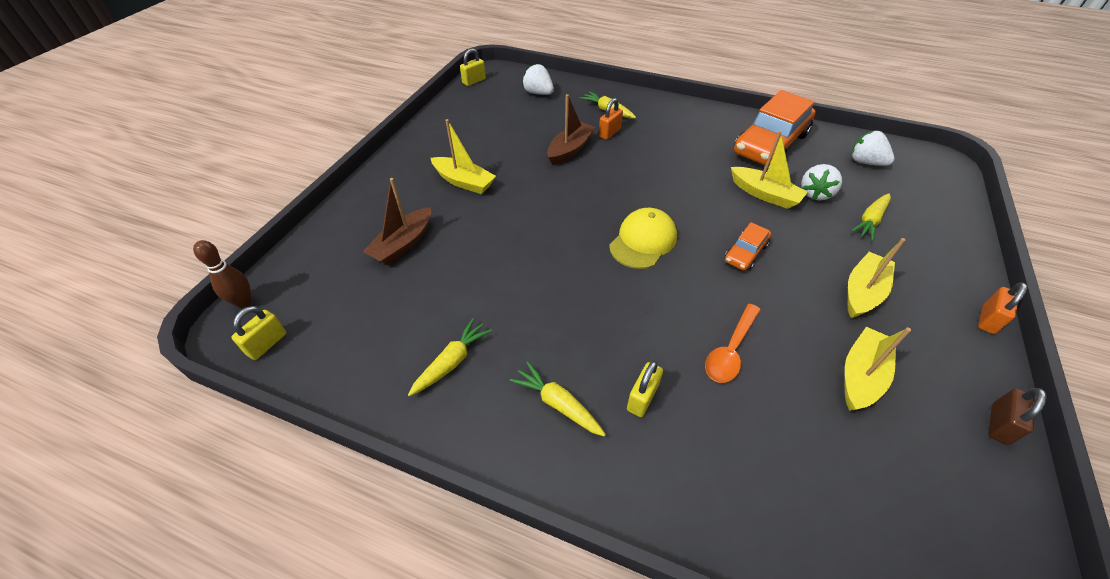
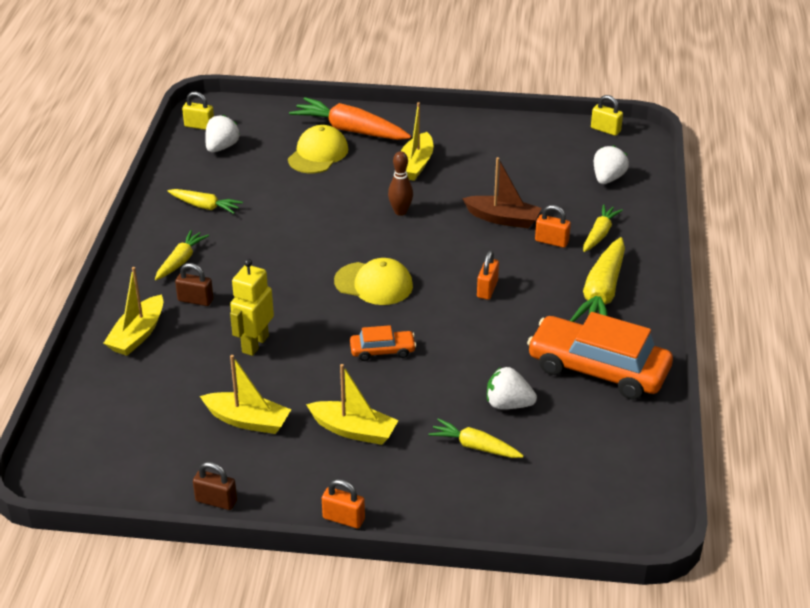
camera: 75 degrees right, 10 degrees down
(244, 302) = (233, 104): brown bowling pin -> brown bowling pin (400, 212)
(375, 213) = (350, 130): none -> orange carrot
(403, 244) = (318, 154): brown boat -> yellow cap
(642, 398) = (195, 300): yellow padlock -> brown padlock
(665, 176) = (487, 289): none -> orange padlock
(682, 125) = (601, 295): none -> yellow carrot
(730, 350) = (254, 344): orange spoon -> yellow robot
(745, 253) = (382, 351): orange car -> orange car turned 150 degrees clockwise
(764, 194) = (488, 364): yellow boat -> yellow boat (138, 334)
(865, 162) = (600, 453): white strawberry -> white strawberry (222, 147)

